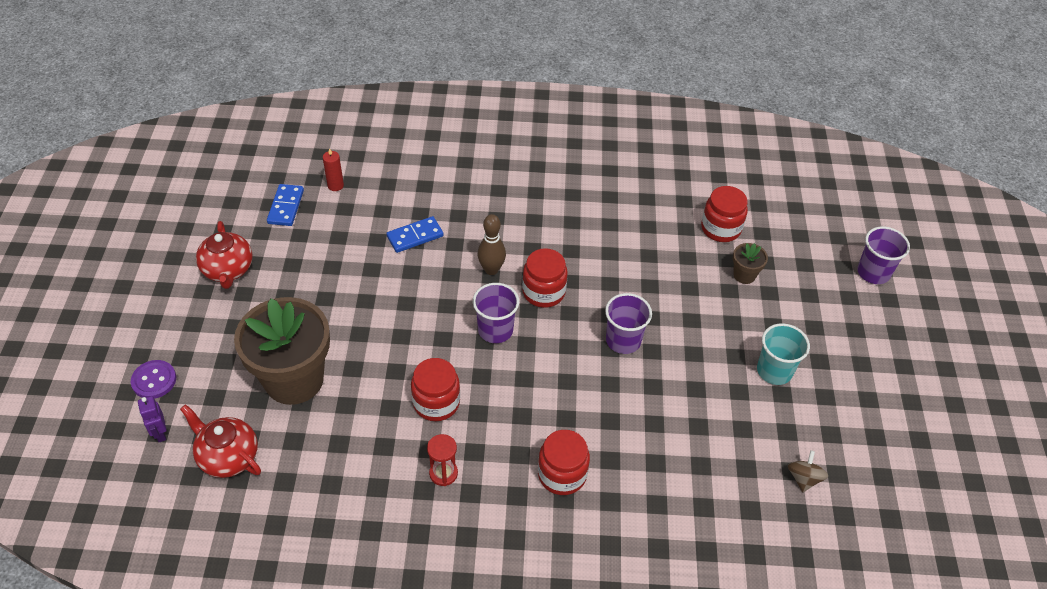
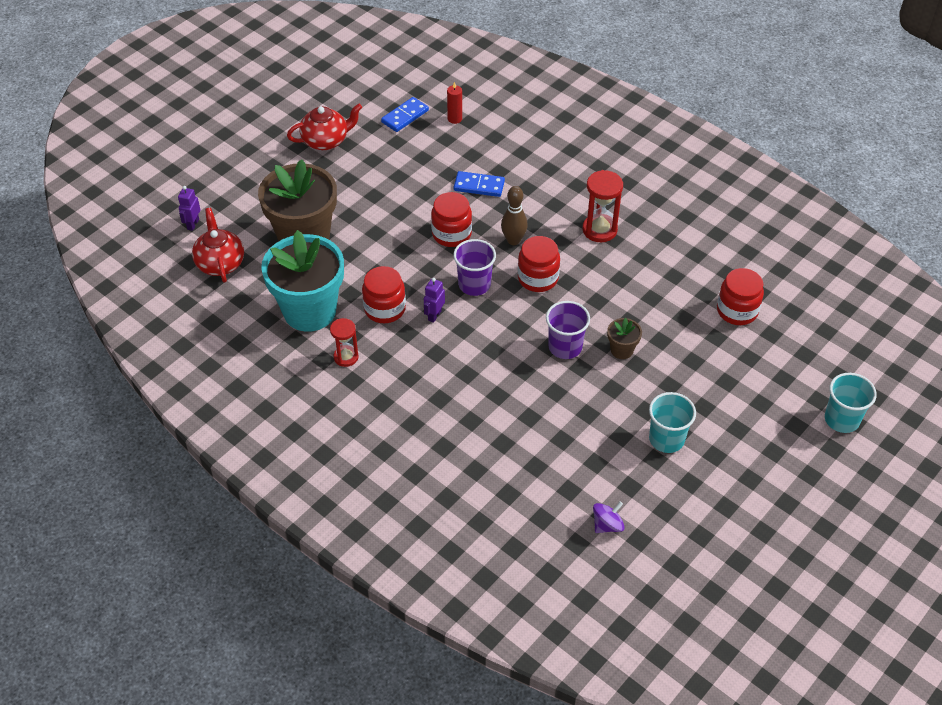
camera: 40 degrees right, 0 degrees up
(154, 380) = (217, 189): purple button -> none
(228, 270) = (326, 141): red teapot -> red teapot turned 135 degrees counterclockwise
(366, 449) = (309, 311): none -> turquoise flower pot
(487, 380) = (434, 315): none -> purple robot
(553, 220) = (599, 230): none -> red hourglass
(562, 474) = (426, 408): red jar -> red jar (451, 234)
(744, 275) = (719, 356): brown flower pot -> brown flower pot (621, 350)
(803, 478) = (607, 525): brown spinning top -> purple spinning top
(873, 272) = (842, 419): purple cup -> turquoise cup

